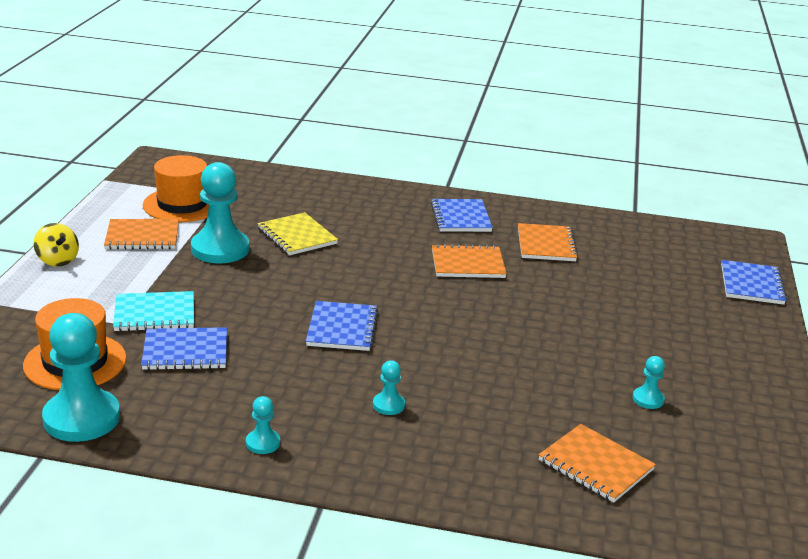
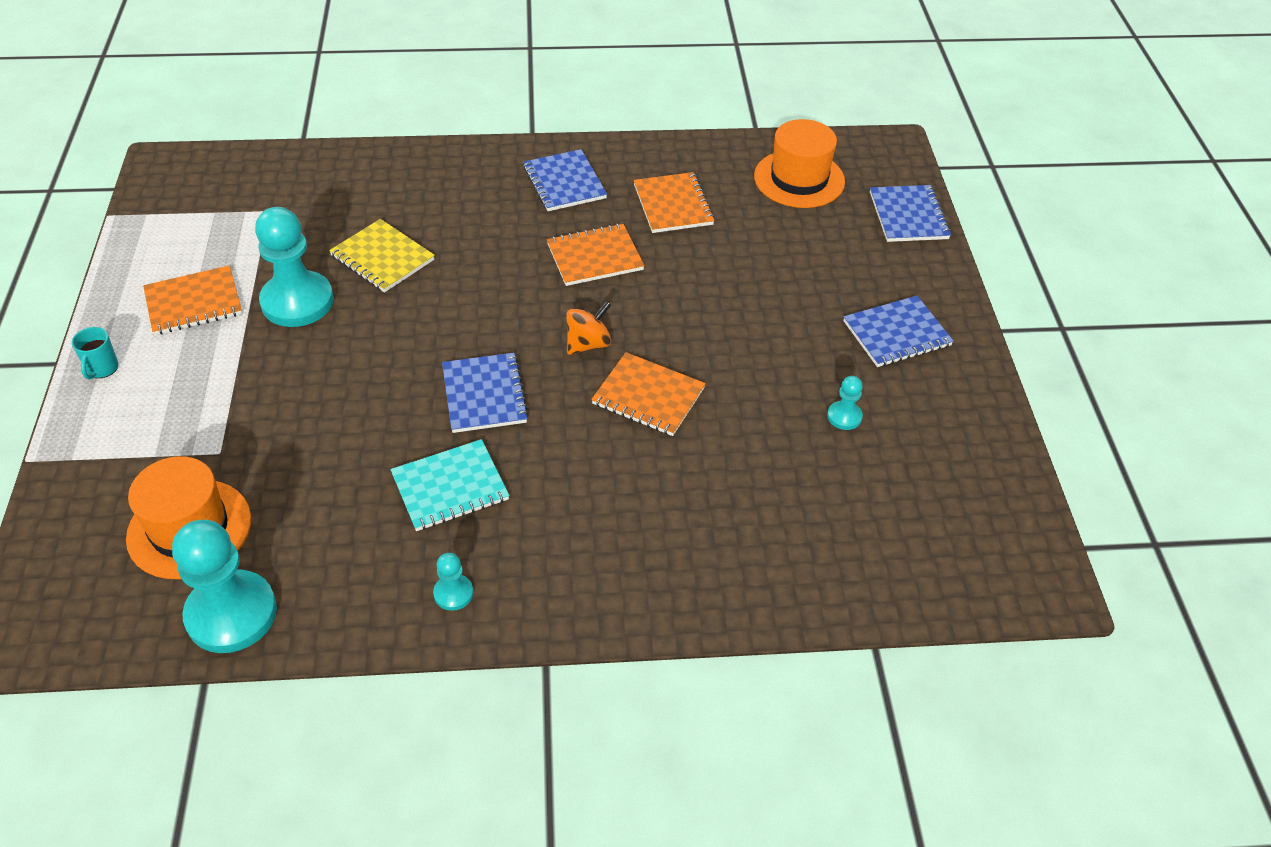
camera: 15 degrees left, 20 degrees up
(57, 260) = (102, 368): yellow spinning top -> turquoise mug
(154, 314) = (256, 427): turquoise notebook -> turquoise notebook (450, 487)
(182, 205) = (223, 237): orange hat -> orange hat (799, 179)
(185, 351) = (315, 477): blue notebook -> blue notebook (896, 334)
(388, 405) = (573, 499): turquoise pawn -> none
(441, 314) = (588, 344): none -> orange spinning top
(595, 465) = (816, 526): orange notebook -> orange notebook (648, 396)

